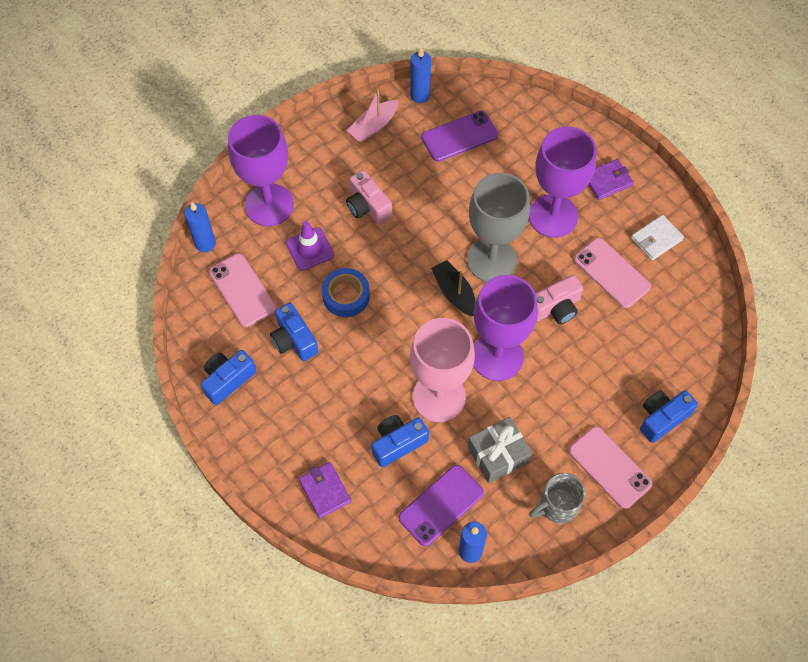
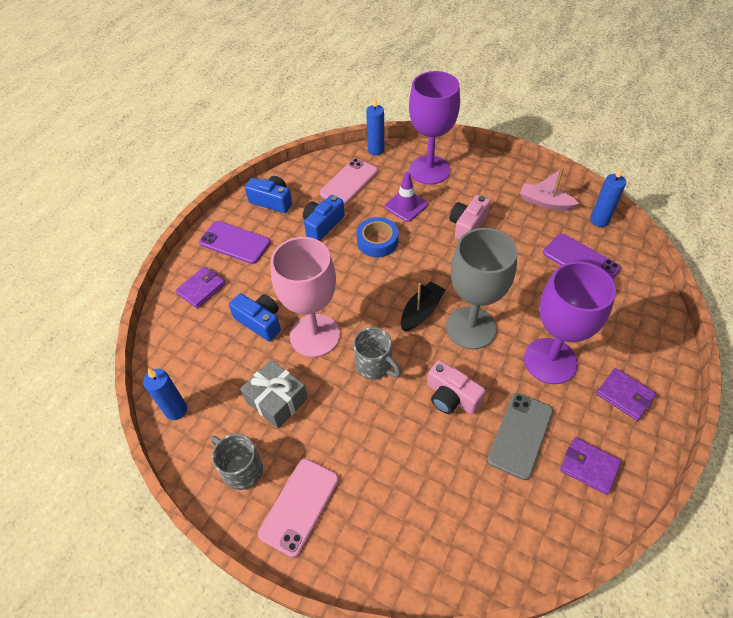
camera: 70 degrees right, 10 degrees down
(441, 505) = (213, 372): purple phone -> purple phone (235, 242)
(497, 356) = (375, 366): purple goblet -> grey mug
(611, 273) = (520, 435): pink phone -> grey phone
(656, 239) = (589, 467): white wallet -> purple wallet
(662, 418) = (377, 543): blue camera -> none

